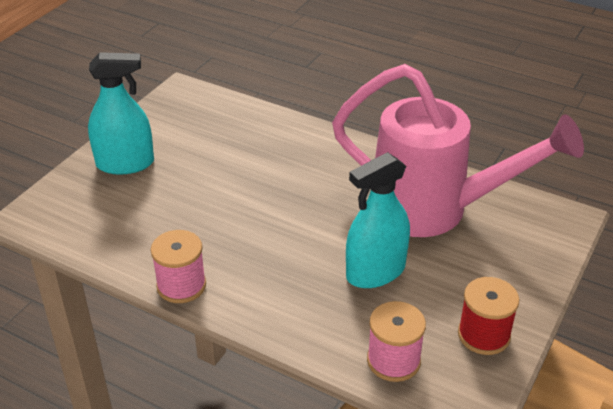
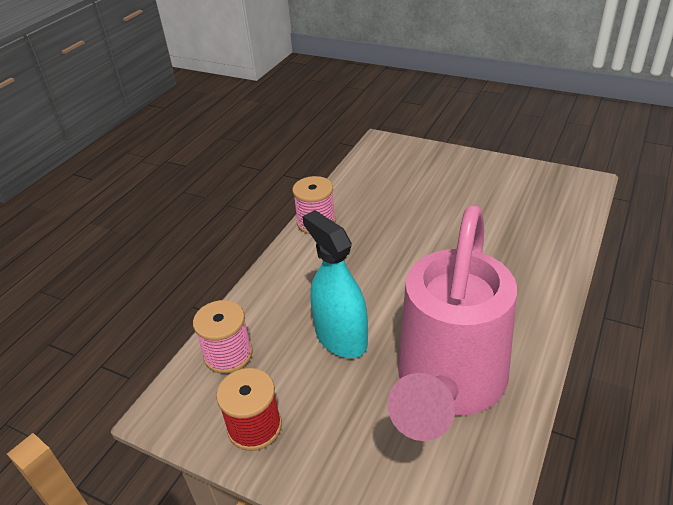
camera: 90 degrees right, 0 degrees up
(125, 164) = (458, 171): turquoise spray bottle -> none

